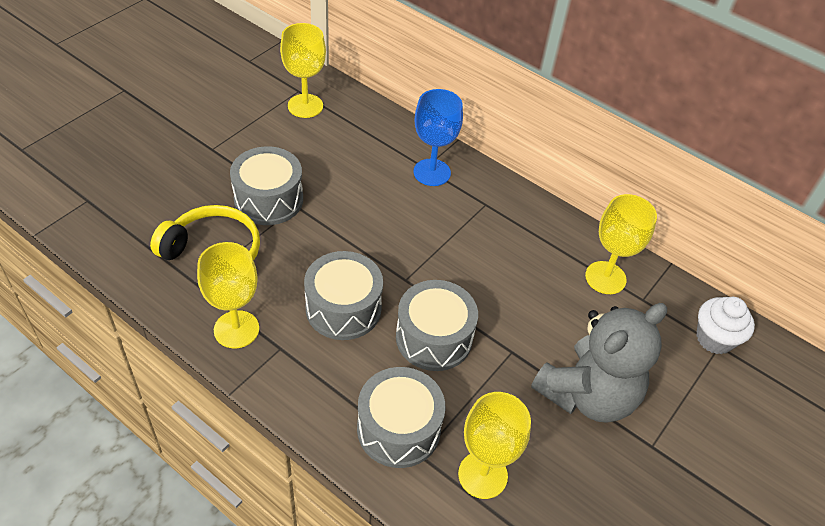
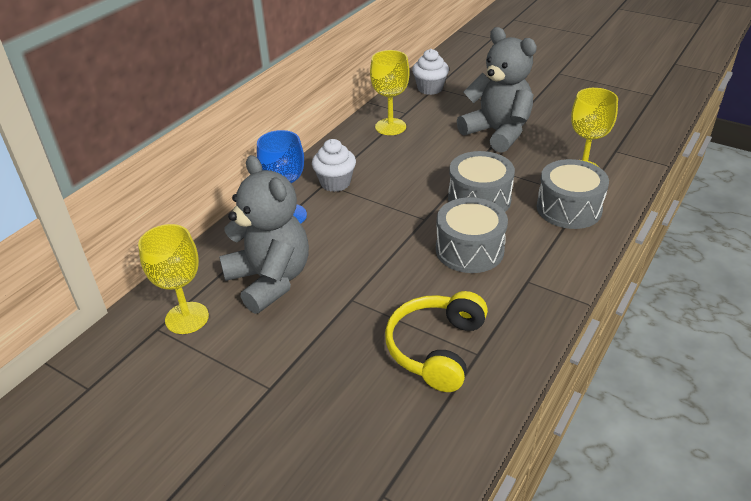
camera: 90 degrees left, 10 degrees down
(236, 329) = (520, 312): yellow goblet -> none
(268, 199) = (346, 321): grey drum -> none
(338, 155) = (270, 280): none -> grey teddy bear
(485, 213) = (335, 183): none -> white cupcake

